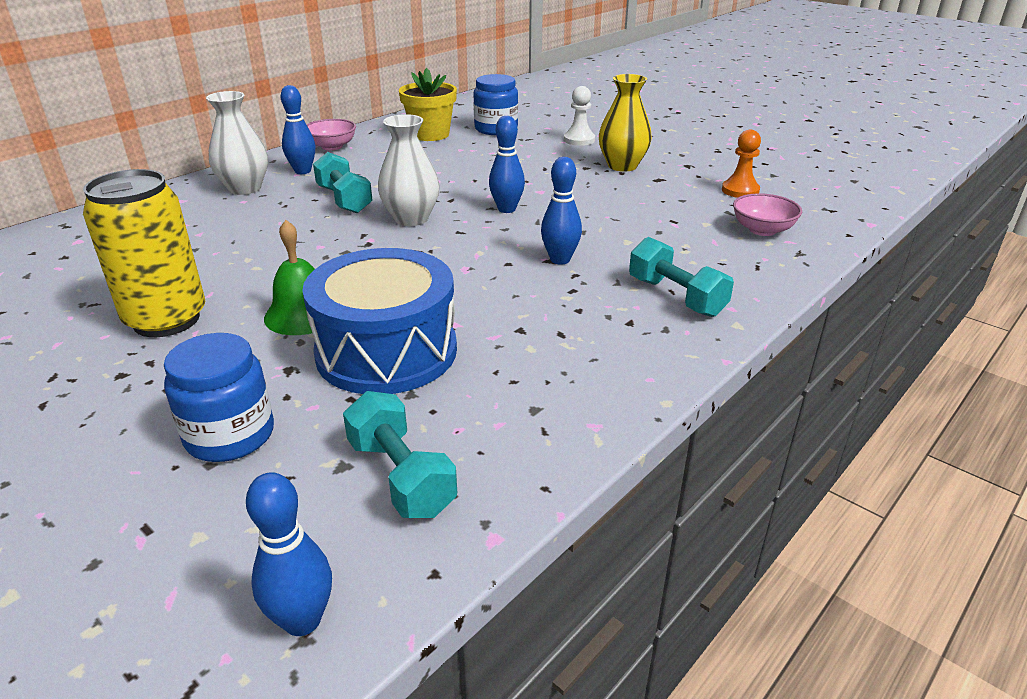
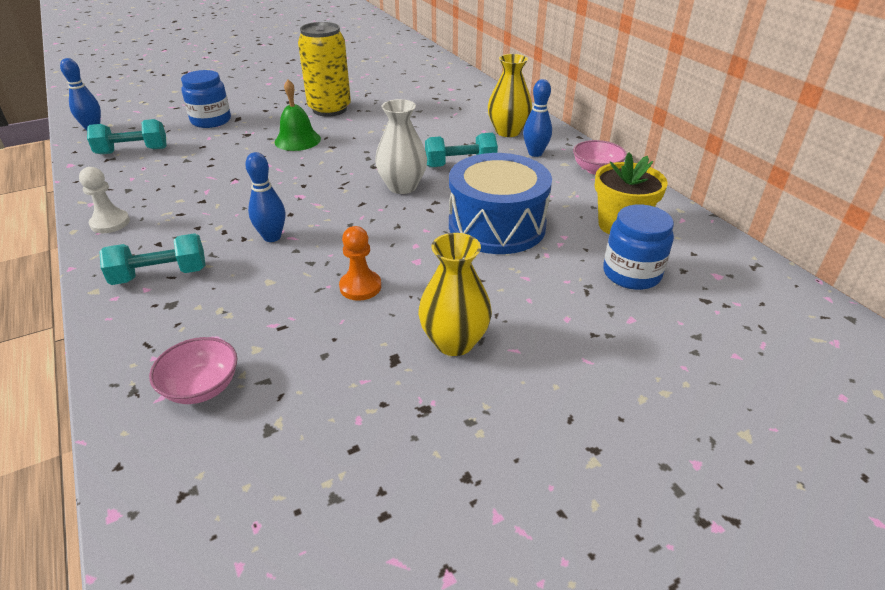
camera: 110 degrees right, 5 degrees up
(245, 188) = (508, 131): white vase -> yellow vase
(386, 351) = (231, 158): blue drum -> blue drum (497, 225)
(507, 209) = (387, 233): blue bowling pin -> none
(579, 140) = (568, 333): white pawn -> white pawn (110, 223)
(740, 190) = (309, 423): orange pawn -> orange pawn (360, 287)

